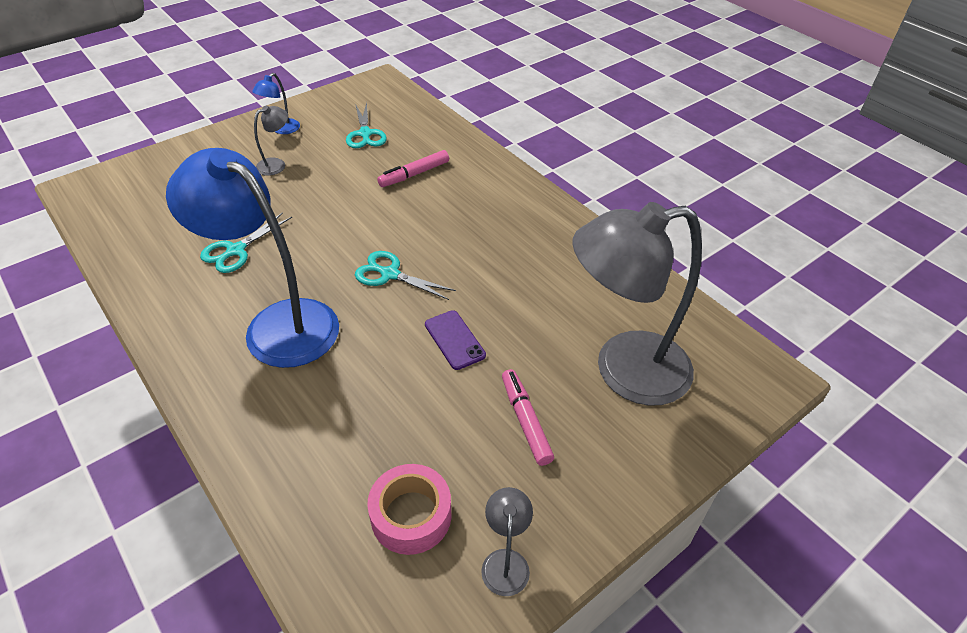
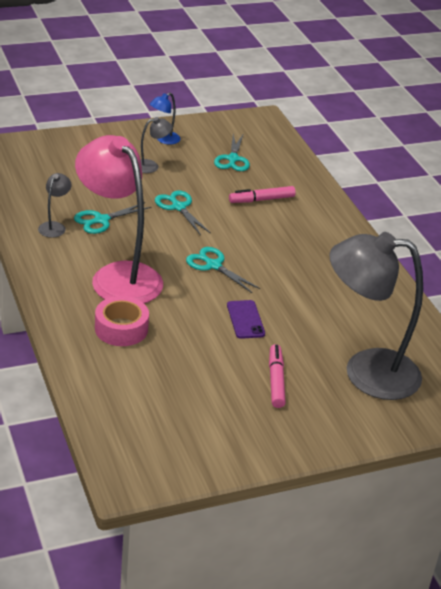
camera: 15 degrees right, 10 degrees down
(278, 323) = (118, 276): blue lamp -> pink lamp
(323, 208) = (178, 207): none -> turquoise scissors
(411, 515) = (172, 408): pink tape -> pink tape (121, 329)
(505, 561) = (226, 448): grey lamp -> grey lamp (54, 226)

